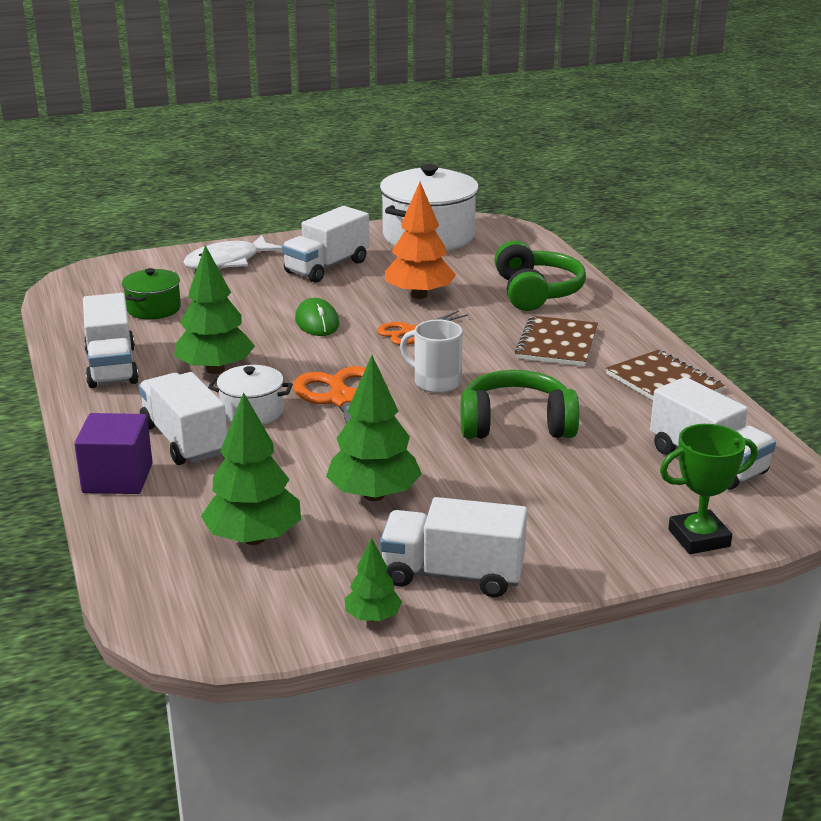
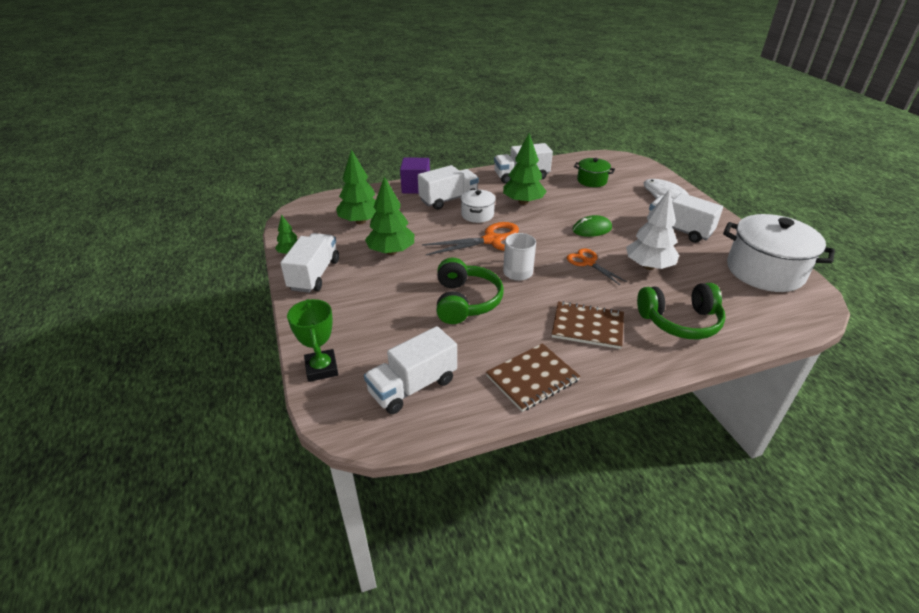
camera: 90 degrees right, 10 degrees up
(419, 295) = (648, 266): orange tree -> white tree

